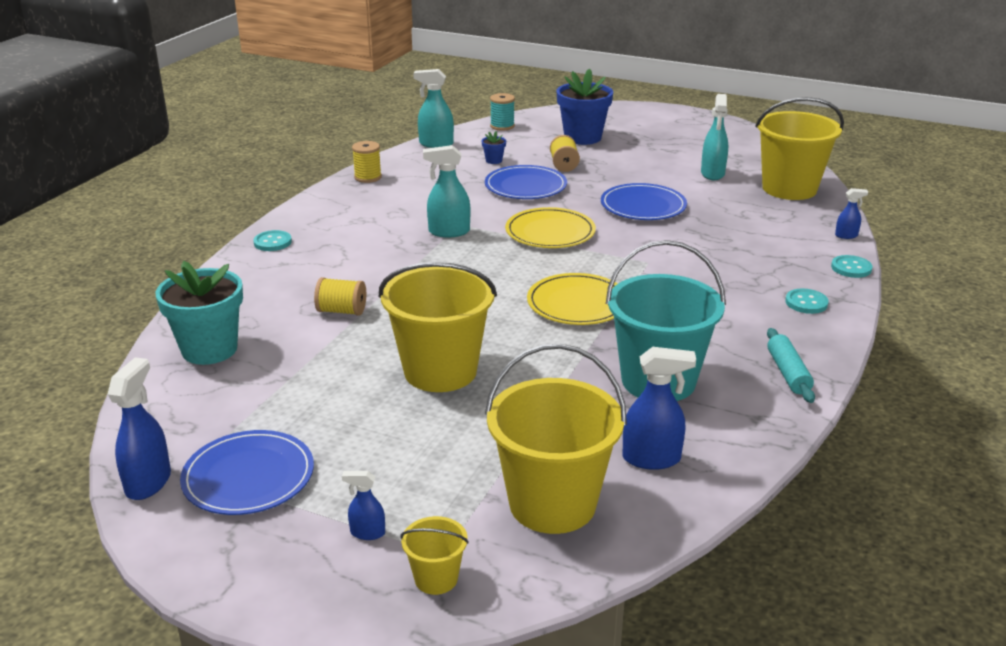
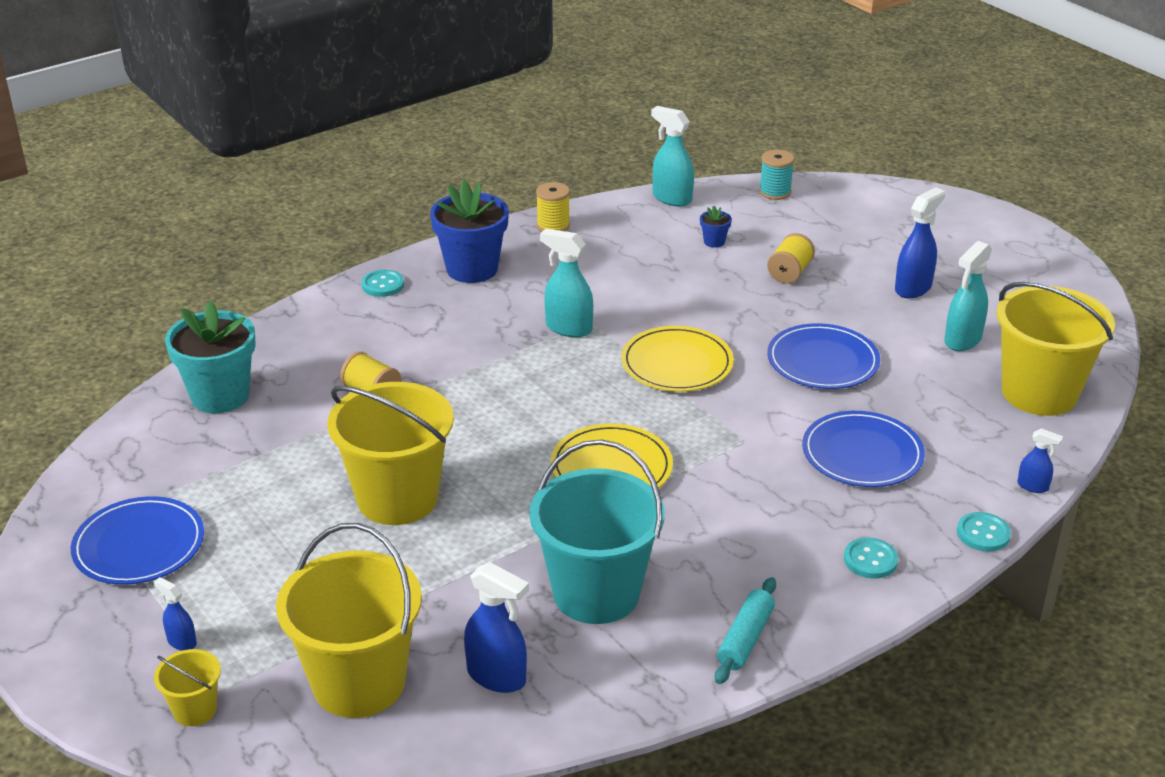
camera: 30 degrees right, 5 degrees up
(148, 482) = (61, 518): blue spray bottle -> blue spray bottle (913, 288)
(525, 186) = (714, 290): blue plate -> blue plate (862, 454)
(582, 137) = (856, 237): blue flower pot -> blue flower pot (472, 269)

